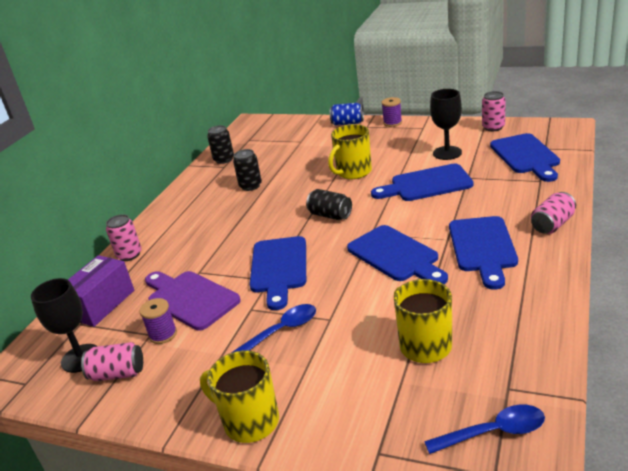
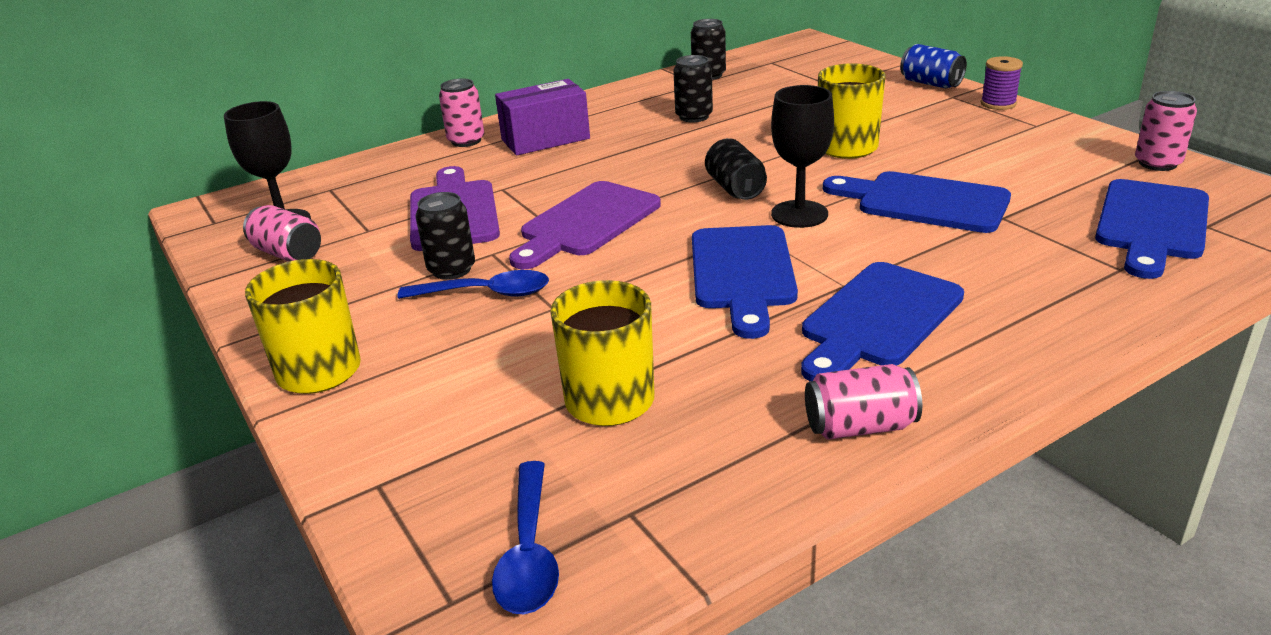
camera: 35 degrees right, 0 degrees up
(102, 304) = (372, 179): purple box -> purple box (545, 139)
(163, 334) = (377, 236): purple spool -> none
(241, 329) = (451, 269): none -> black can
(279, 268) = (586, 223): blue cutting board -> purple cutting board
(447, 153) = (1021, 172): black goblet -> black goblet (799, 214)
(493, 432) = (529, 552): blue spoon -> blue spoon turned 60 degrees clockwise
(552, 225) = (1040, 339): pink can -> pink can (859, 426)

